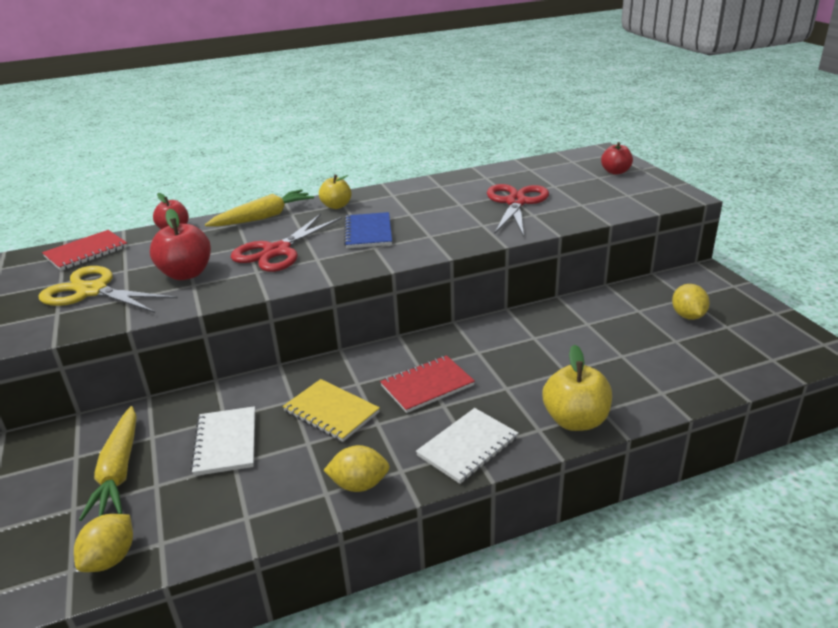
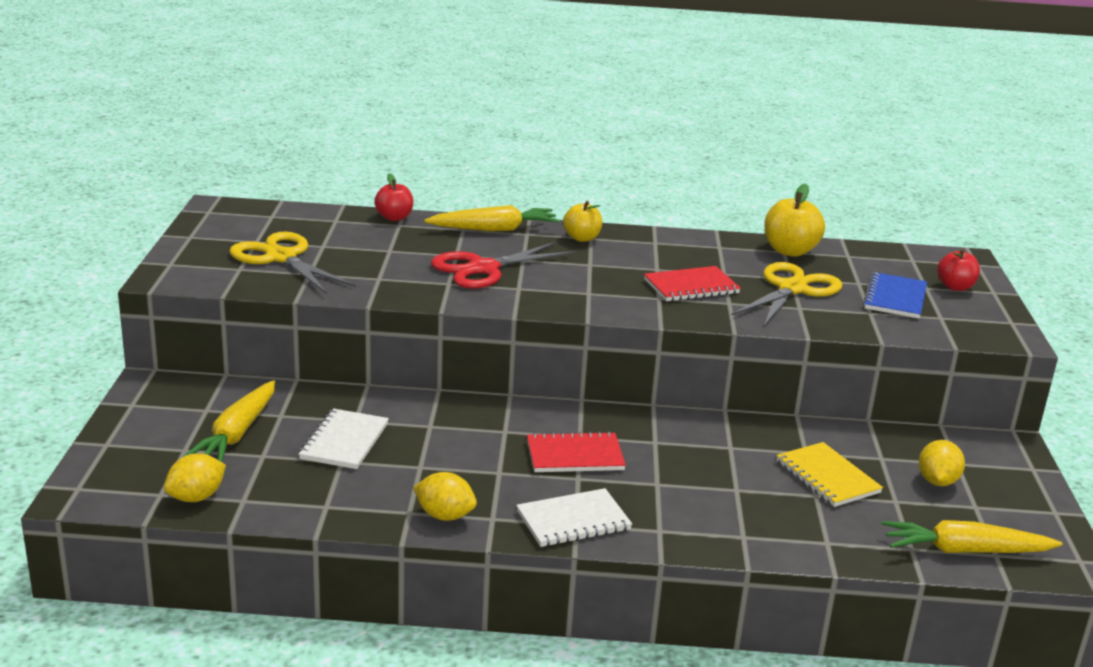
camera: 20 degrees right, 5 degrees down
(86, 252) = (296, 218): red notebook -> red notebook (691, 286)
(186, 274) = (379, 266): red apple -> none
(331, 412) = (461, 448): yellow notebook -> yellow notebook (827, 477)
(368, 232) = (594, 276): blue notebook -> blue notebook (895, 298)
(516, 202) = (792, 289): red scissors -> yellow scissors
(575, 420) = (705, 535): yellow apple -> yellow apple (790, 251)
(752, 364) = (964, 551): none -> yellow carrot

